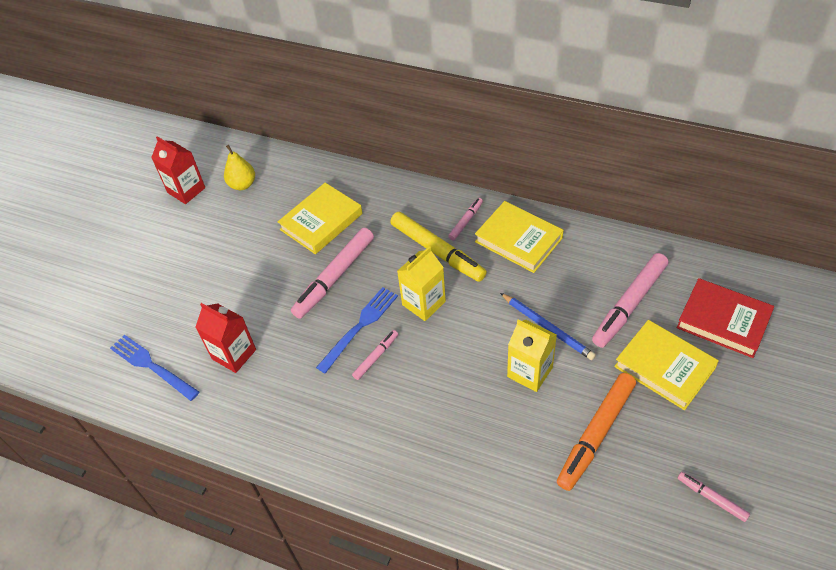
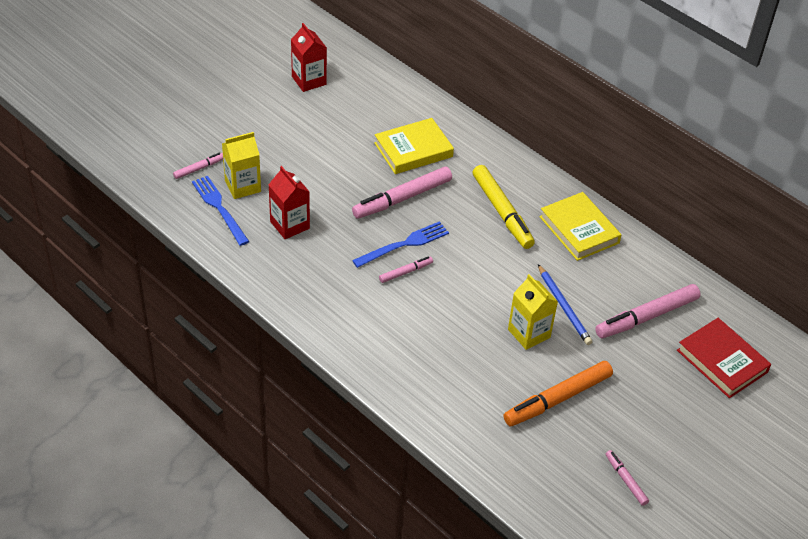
camera: 15 degrees right, 5 degrees down
(242, 184) = (360, 94): yellow pear -> none
(423, 303) = (468, 247): yellow carton -> yellow carton (243, 186)
(466, 221) = (541, 197): pink marker -> pink marker (199, 168)
(664, 367) = (647, 375): yellow book -> none

